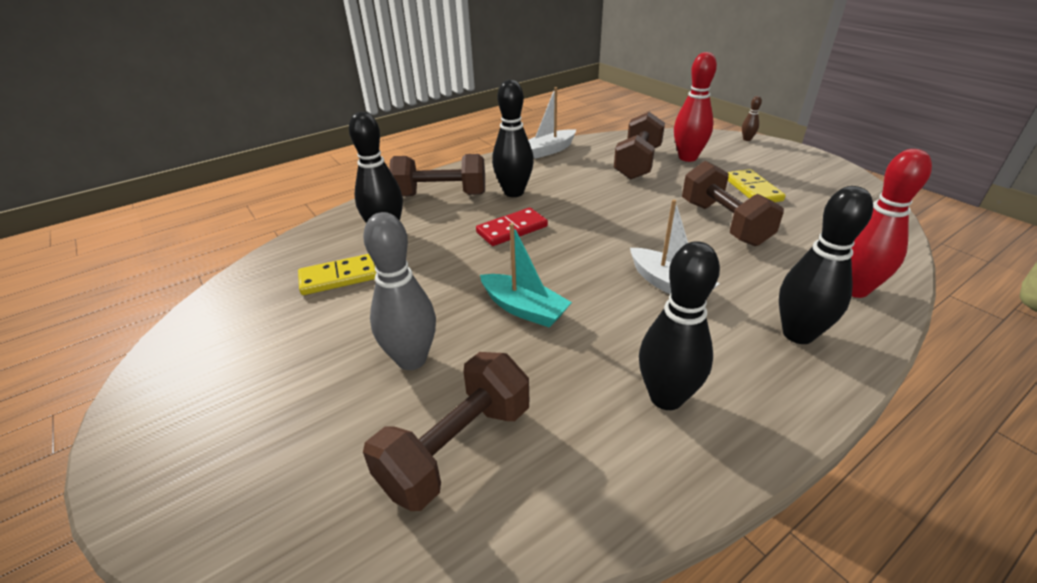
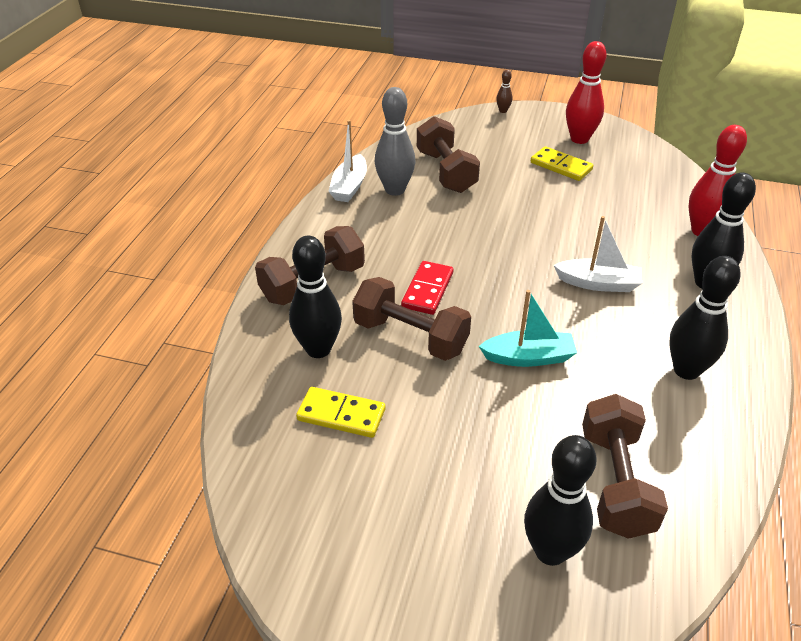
camera: 40 degrees left, 5 degrees up
(339, 277) = (341, 415): yellow domino -> yellow domino turned 75 degrees clockwise
(411, 359) = (504, 444): grey bowling pin -> grey bowling pin (395, 190)
(514, 192) = (378, 250): black bowling pin -> black bowling pin (550, 551)
(687, 157) = (479, 150): red bowling pin -> red bowling pin (579, 139)
(724, 223) = (575, 209): brown dumbbell -> brown dumbbell (410, 336)

